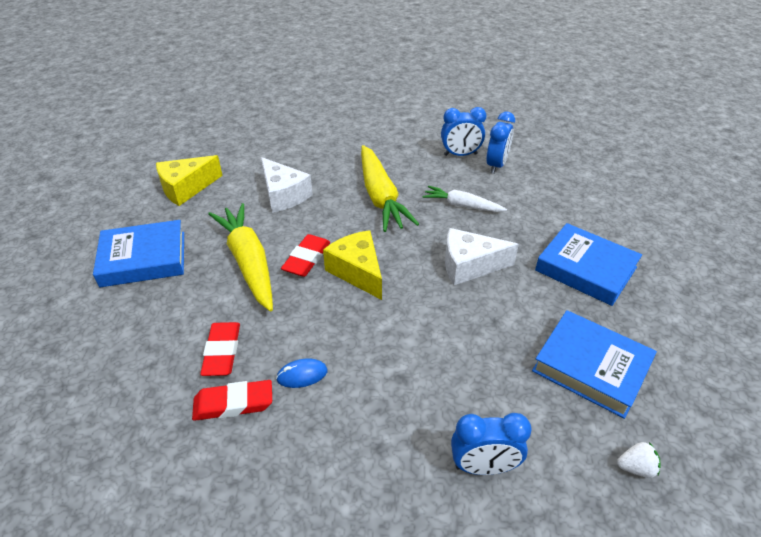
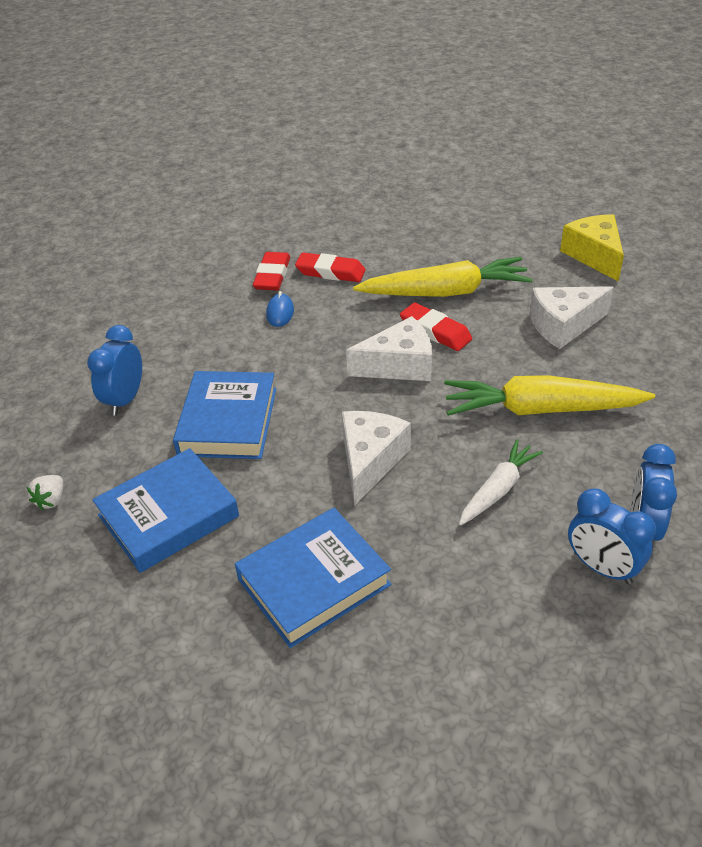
camera: 110 degrees right, 0 degrees up
(143, 259) = (475, 231): blue book -> blue book (228, 421)
(357, 271) = (399, 365): yellow cheese -> white cheese

